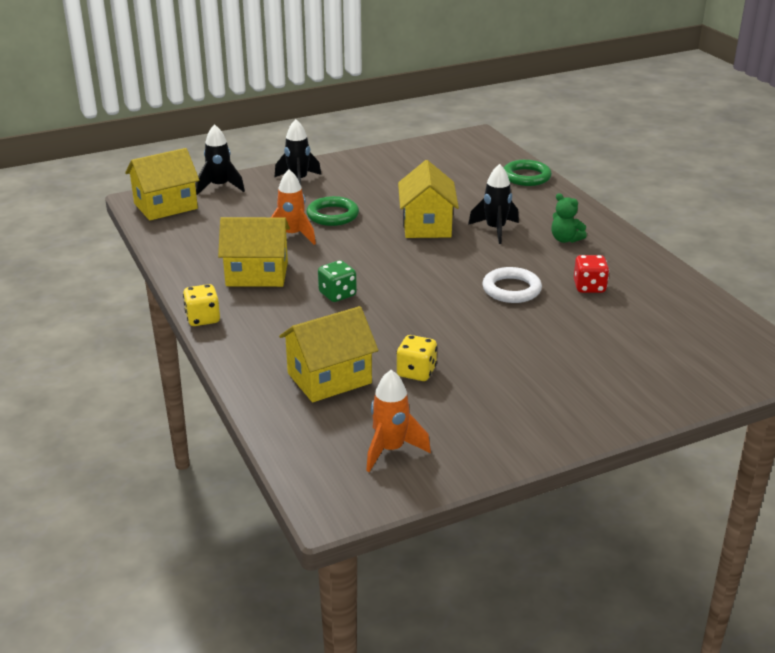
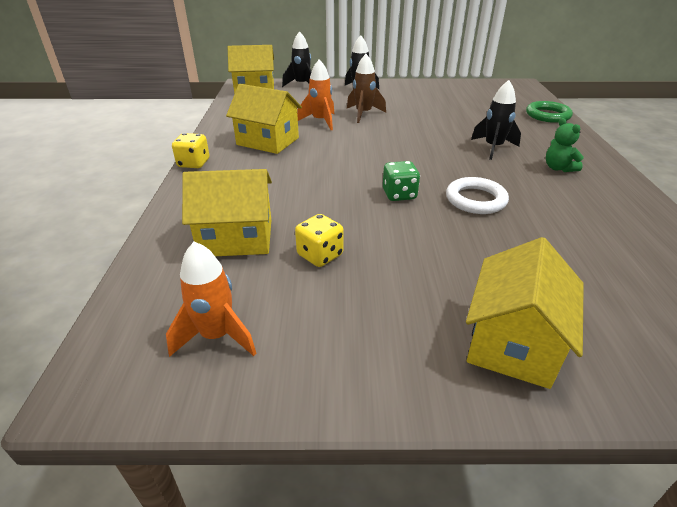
camera: 25 degrees right, 5 degrees up
(332, 215) = (363, 114): green ring -> brown rocket
(337, 294) = (313, 169): green dice -> green dice (399, 195)
(427, 225) = (434, 134): yellow house -> yellow house (512, 342)
(589, 287) = (562, 216): red dice -> none

